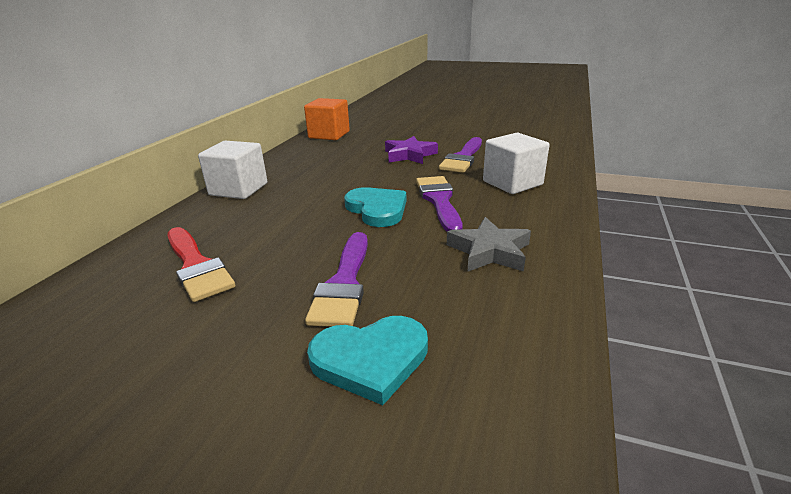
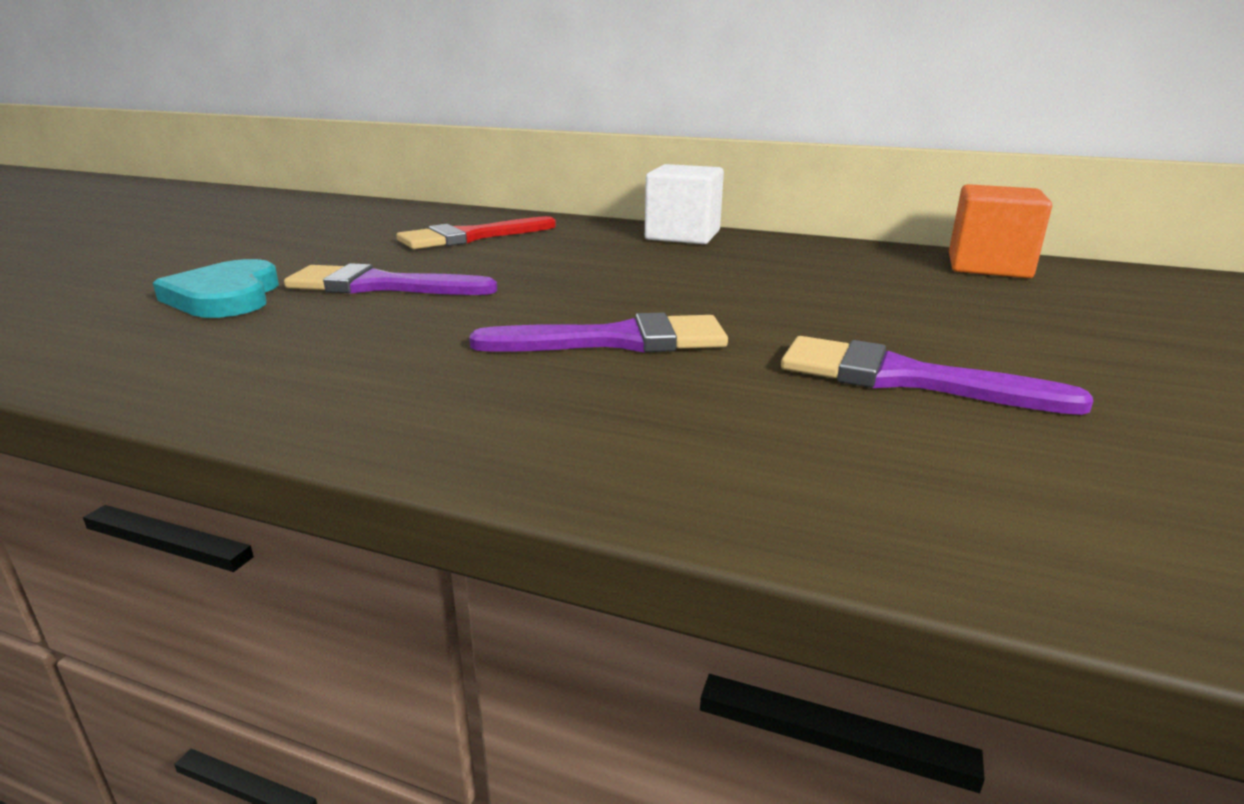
camera: 90 degrees right, 5 degrees down
(377, 209) = (591, 300): turquoise heart -> none
(409, 155) = (894, 326): purple star -> none
(489, 251) = (391, 364): grey star -> none
(512, 183) = (721, 421): white cube -> none

